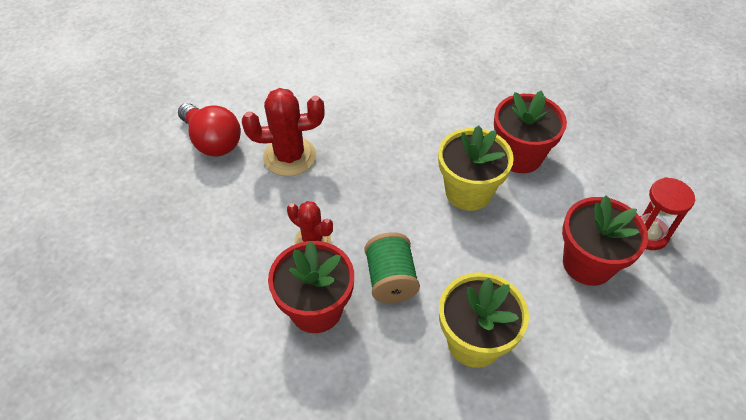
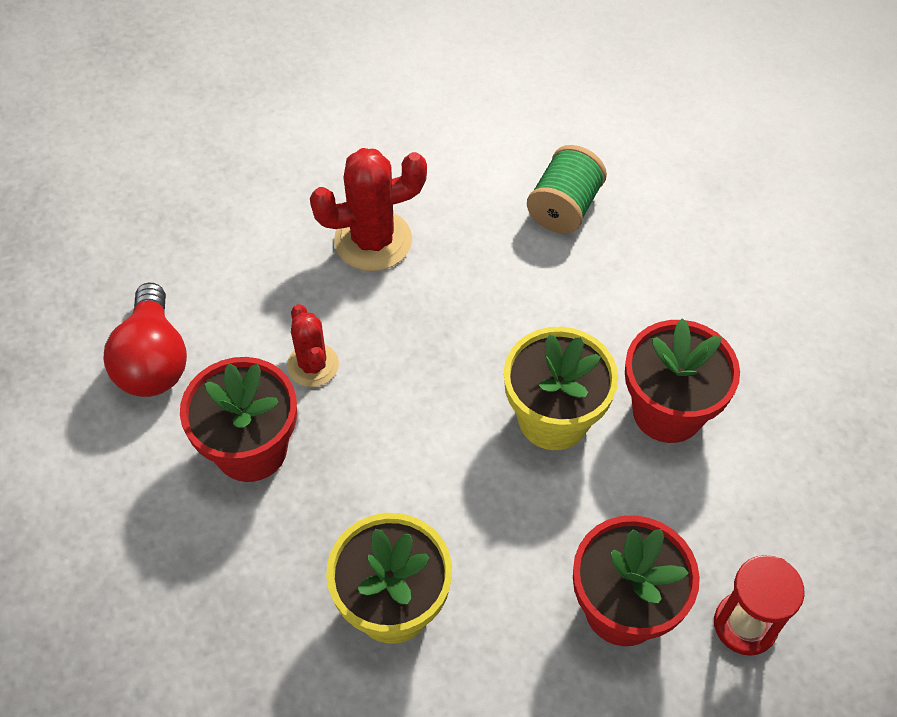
camera: 35 degrees right, 5 degrees up
(212, 141) = (300, 169): red light bulb -> red light bulb (153, 360)
(289, 156) = (373, 240): red cactus -> red cactus turned 45 degrees counterclockwise
(391, 279) = (361, 469): green spool -> green spool (564, 207)

